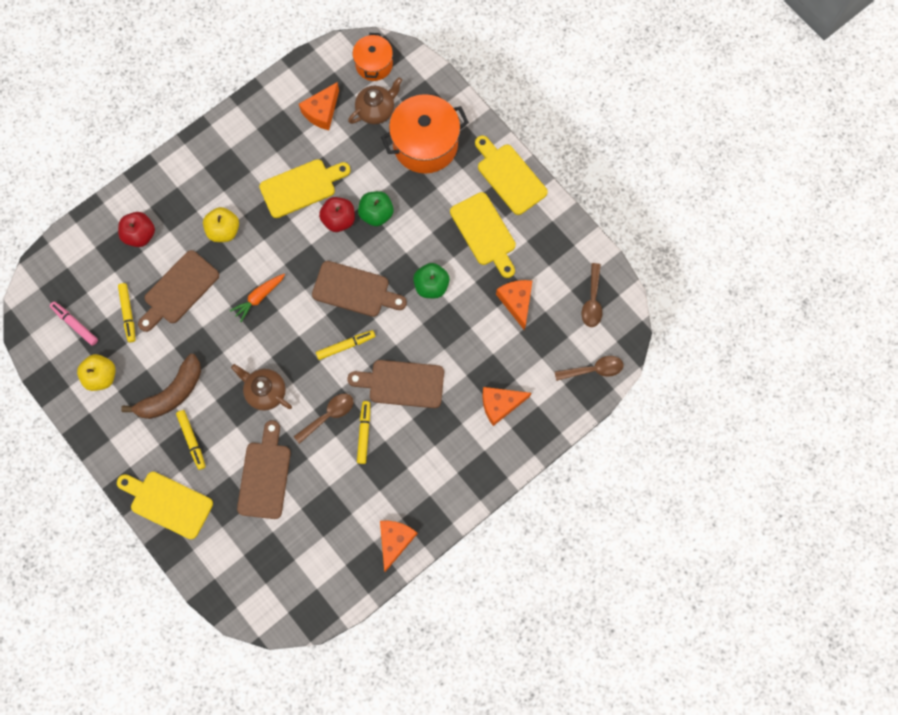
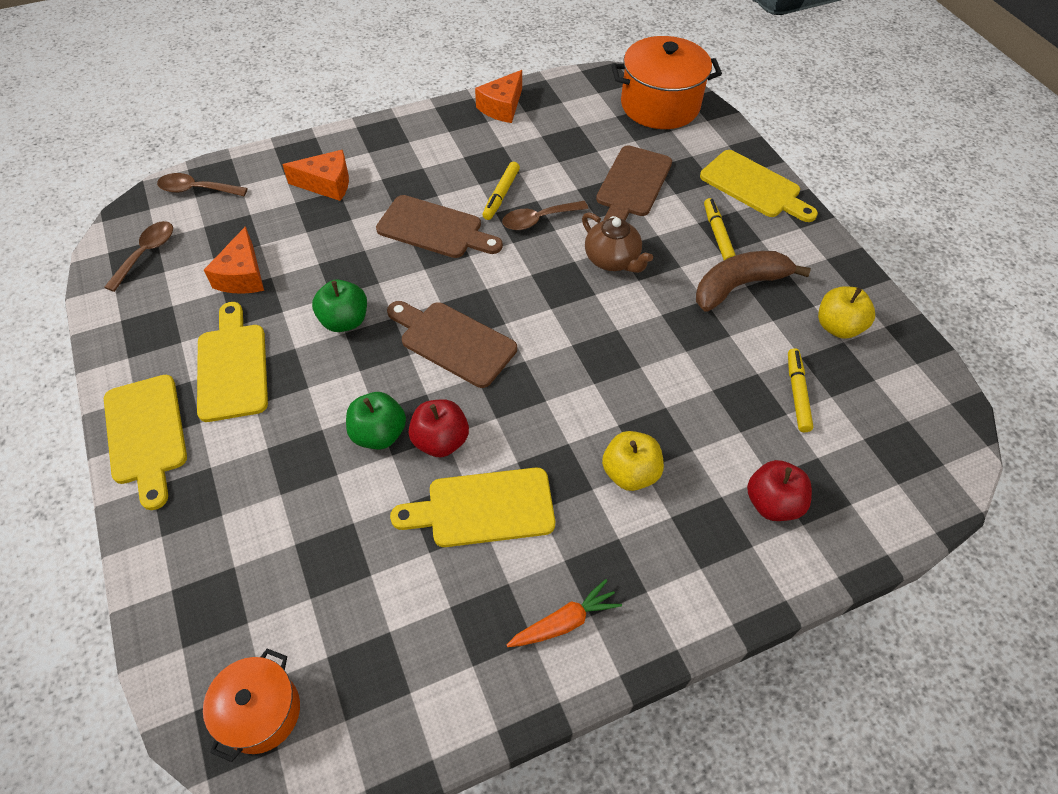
camera: 165 degrees left, 20 degrees down
(75, 324) = (880, 399): pink marker -> none
(179, 290) = (715, 405): brown cutting board -> none
(259, 297) = (595, 366): orange carrot -> orange carrot (565, 622)
(322, 112) = (400, 638): orange cheese -> none
(345, 346) = (491, 282): yellow marker -> none
(376, 110) = (300, 611): brown teapot -> none
(425, 144) = (247, 523): orange pot -> orange pot (660, 105)

